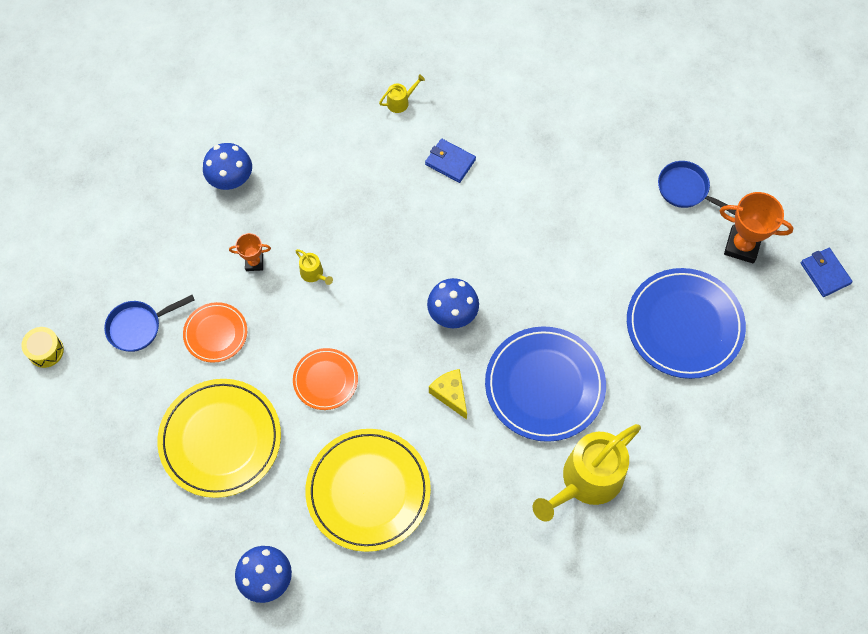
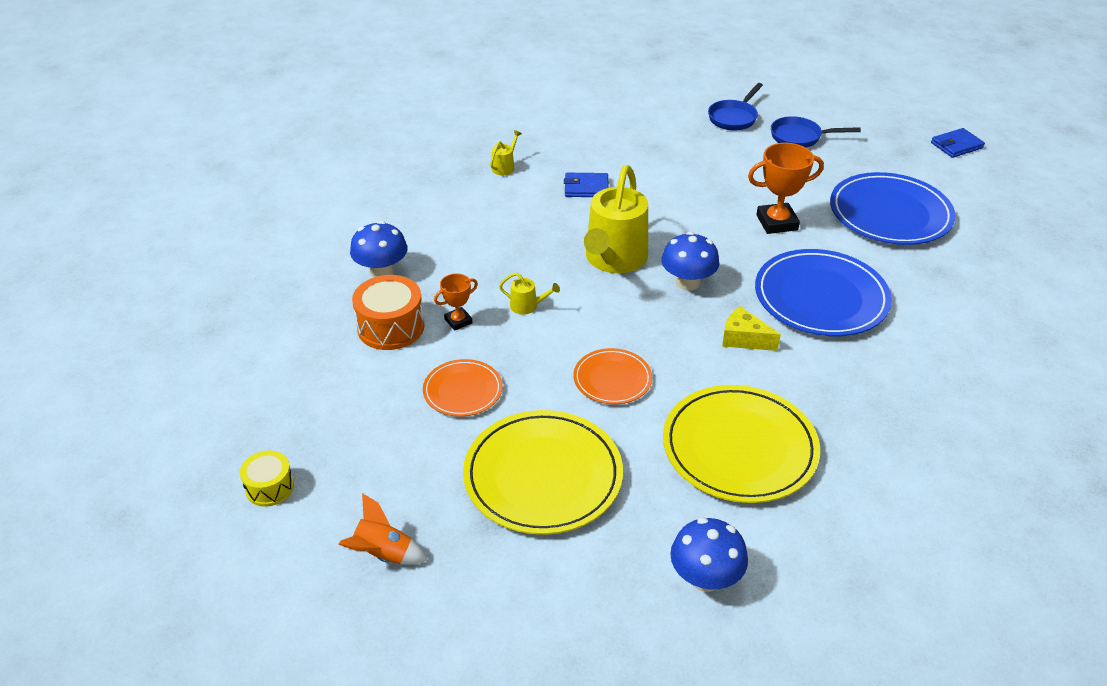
camera: 30 degrees left, 25 degrees down
(84, 445) = (383, 554): none -> orange rocket
(138, 327) = (370, 420): blue pan -> blue pan (734, 117)
(203, 243) = (391, 327): none -> orange drum
(586, 481) = (930, 347): yellow watering can -> yellow watering can (614, 259)
(742, 246) = (878, 153): orange trophy -> orange trophy (777, 222)
(825, 273) = (956, 145): blue wallet -> blue wallet turned 60 degrees counterclockwise

